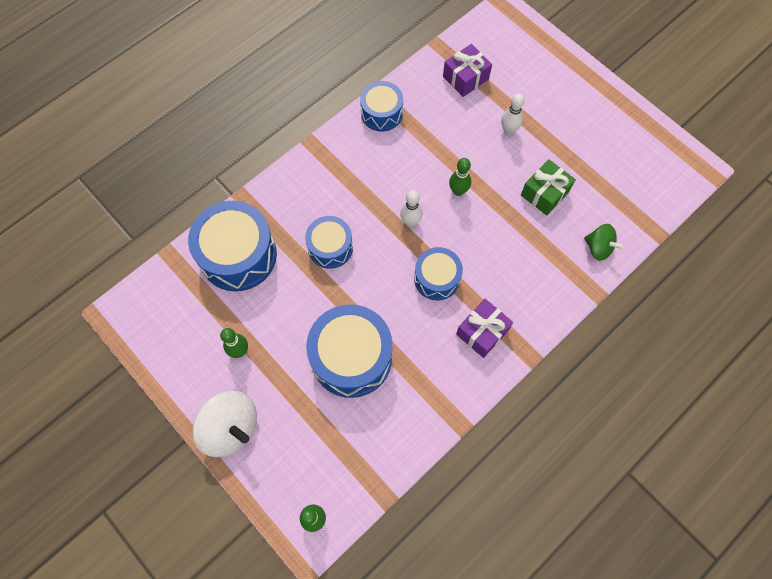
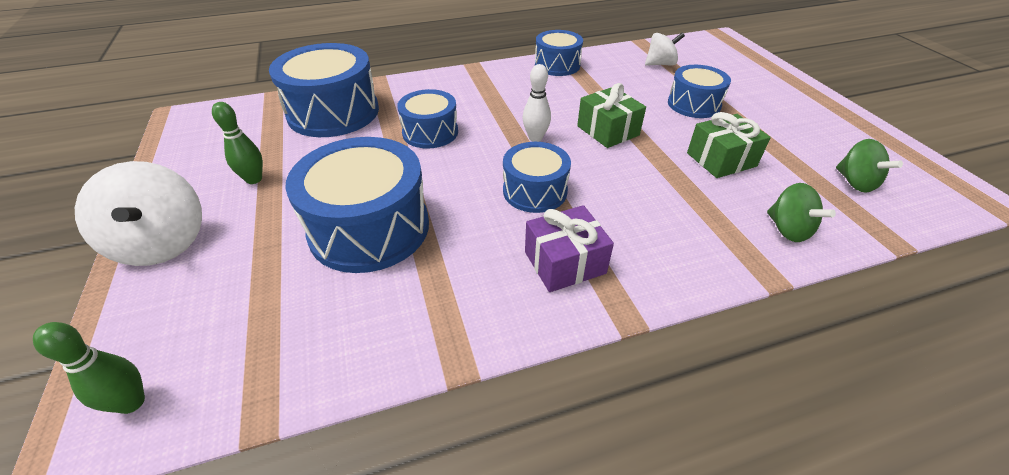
camera: 25 degrees right, 25 degrees down
(458, 191) = (608, 131): green bowling pin -> green gift
(465, 78) = (660, 64): purple gift -> white spinning top
(508, 130) = (694, 104): white bowling pin -> blue drum
(631, 183) = (855, 182): none -> green spinning top

